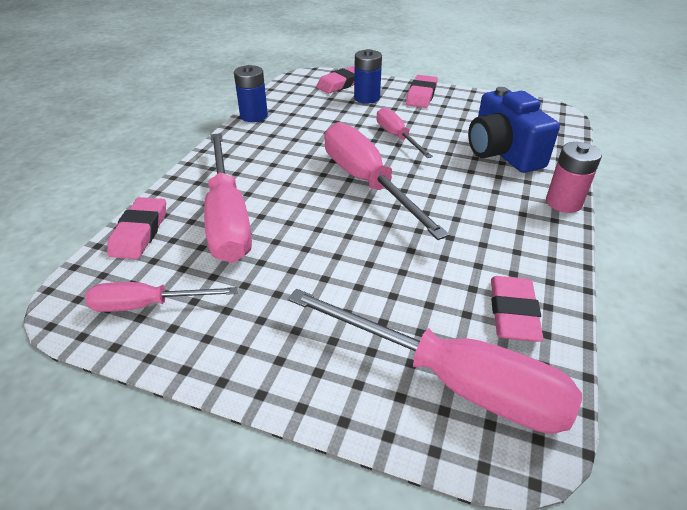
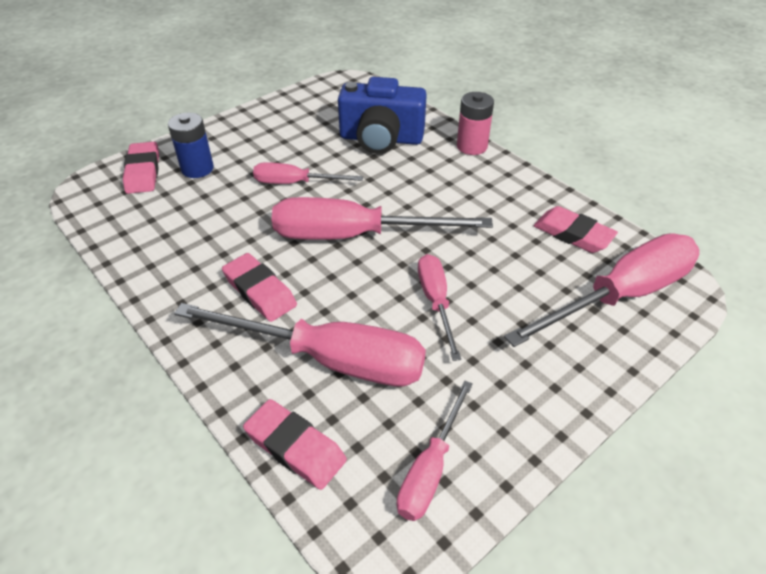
camera: 60 degrees left, 5 degrees up
(254, 116) = (133, 268): blue battery -> none
(329, 249) = (436, 302): none -> pink screwdriver
(421, 95) = (235, 133): pink eraser -> pink eraser (260, 291)

